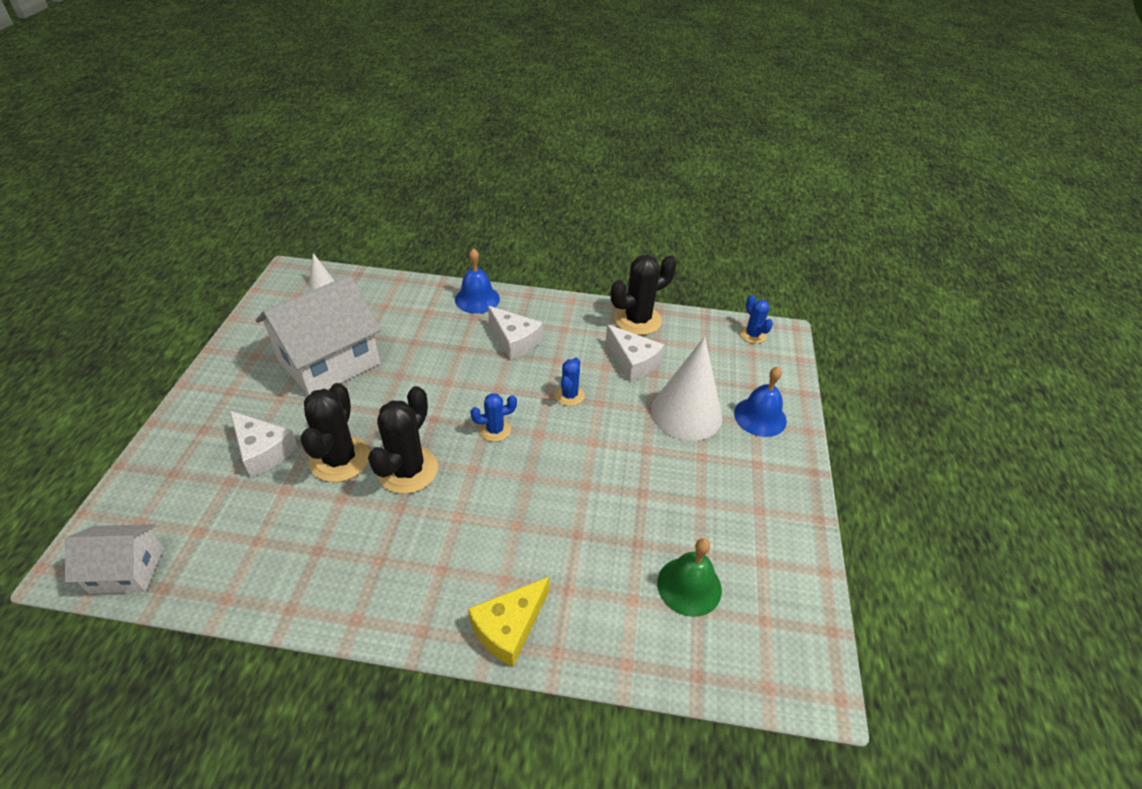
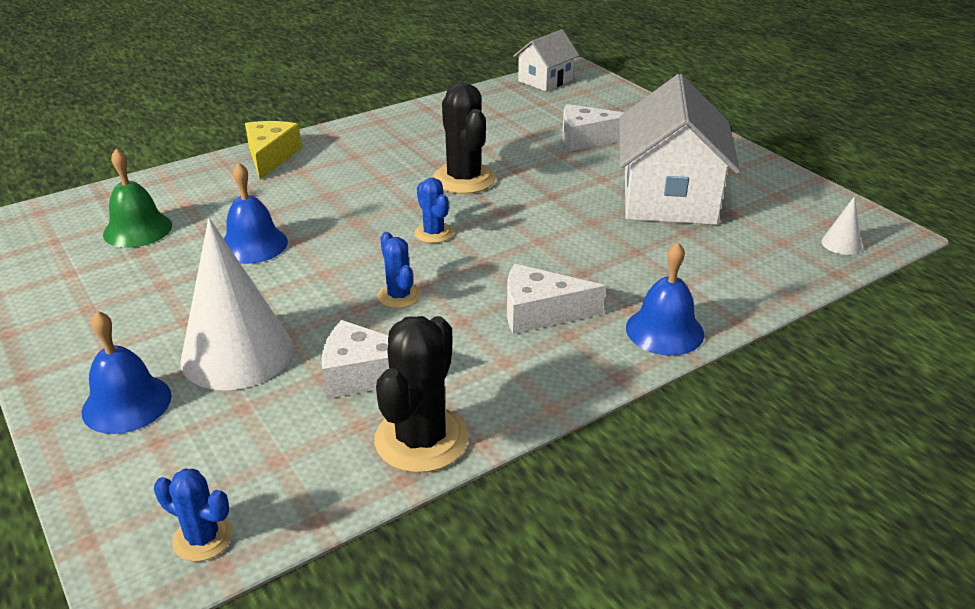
camera: 140 degrees right, 10 degrees down
(340, 459) = (526, 160): black cactus -> none
(495, 430) = (433, 233): blue cactus -> blue cactus turned 60 degrees counterclockwise
(616, 501) = (253, 244): none -> blue bell

